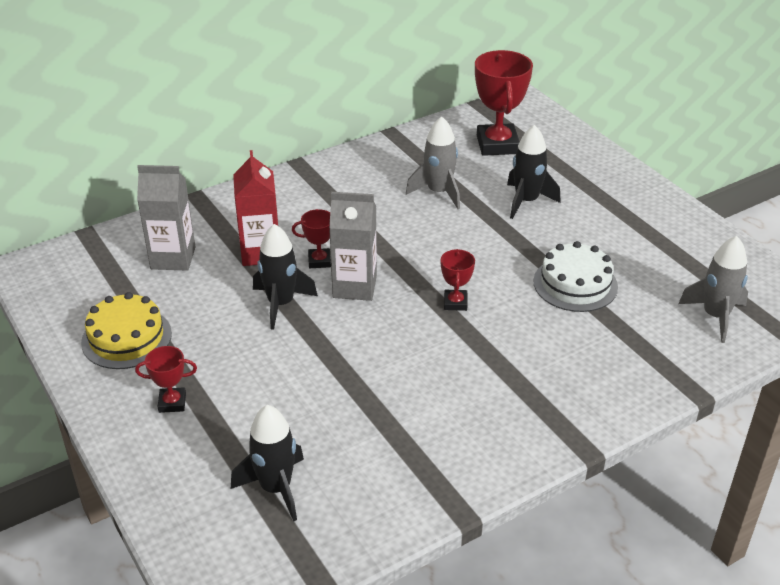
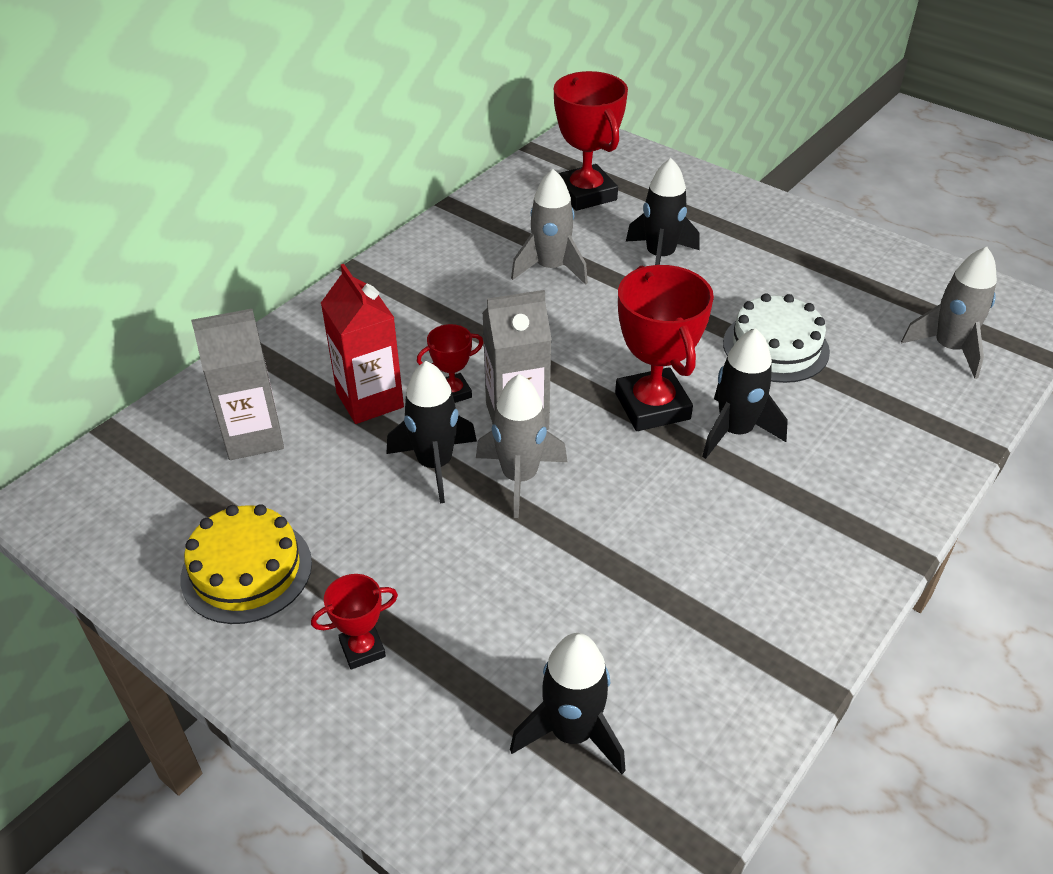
camera: 20 degrees left, 5 degrees up
(333, 326) = (520, 477): none -> grey rocket
(455, 303) = (652, 406): red trophy -> red trophy, size x1.98
(506, 334) = (735, 431): none -> black rocket

